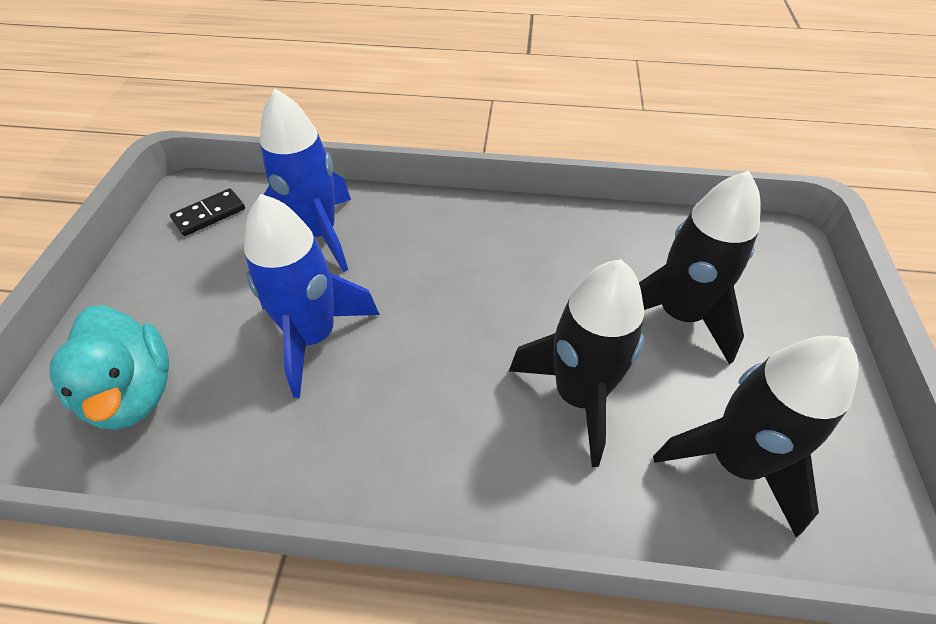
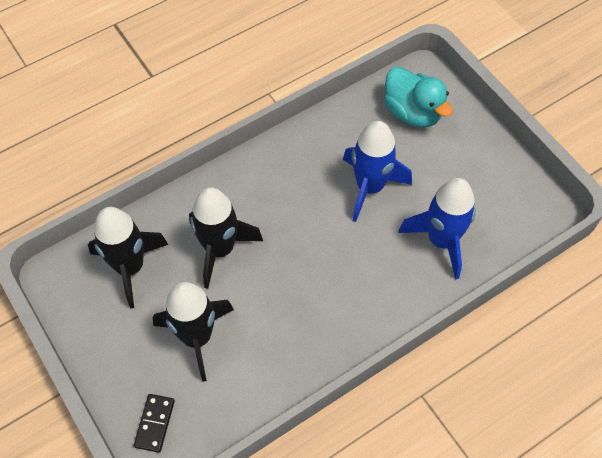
camera: 140 degrees right, 10 degrees up
(133, 392) = (412, 112): turquoise duck -> turquoise duck turned 150 degrees counterclockwise
(209, 214) = (516, 207): black domino -> black domino (155, 423)

